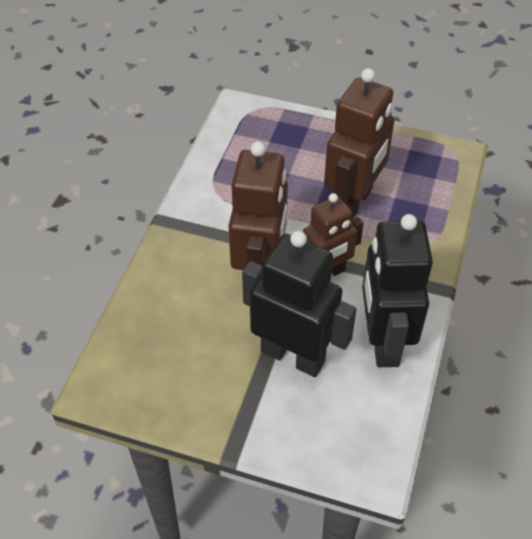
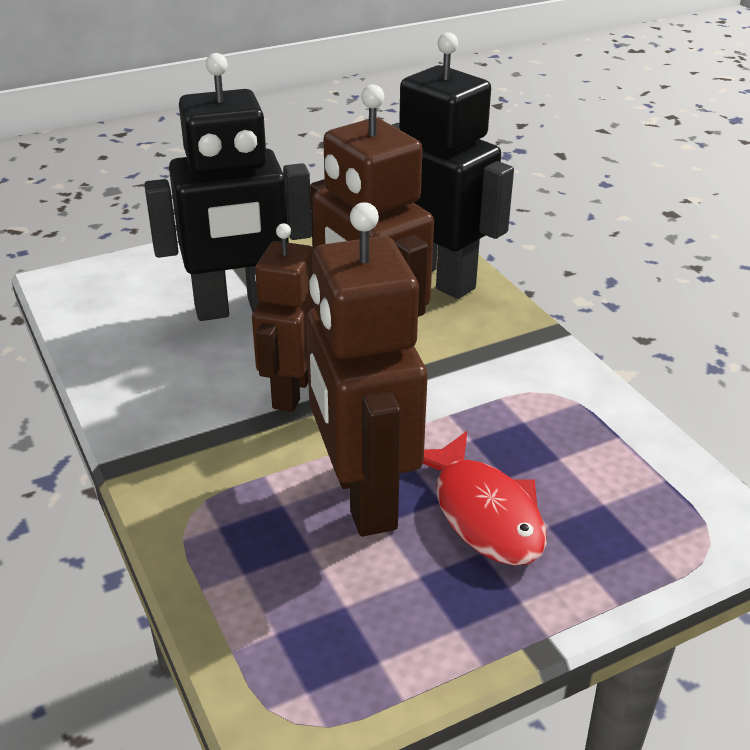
camera: 135 degrees right, 15 degrees down
(316, 166) = (483, 513): none -> red fish
(383, 341) = (149, 370): black robot -> black robot (437, 279)

